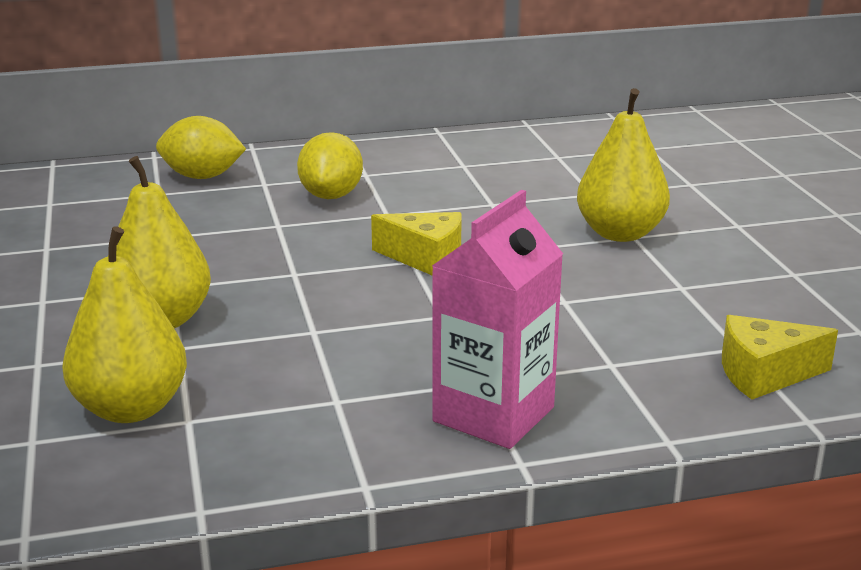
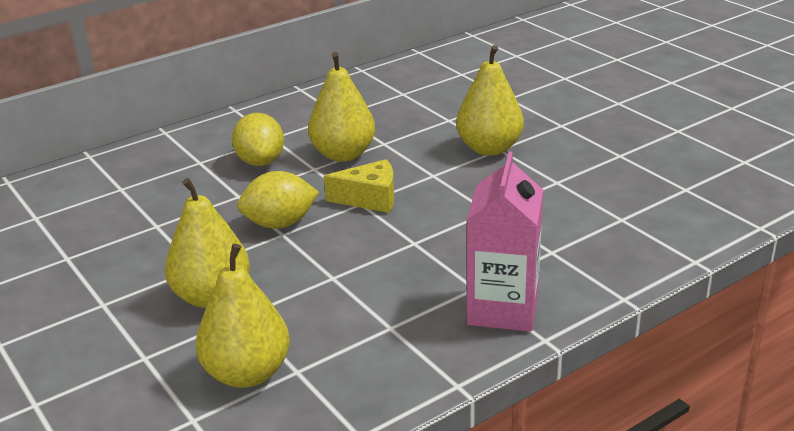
camera: 20 degrees left, 5 degrees up
(202, 177) = (145, 166): yellow lemon -> yellow lemon (280, 224)
(433, 206) = (343, 154): none -> yellow pear
(764, 374) = (649, 234): yellow cheese -> none

